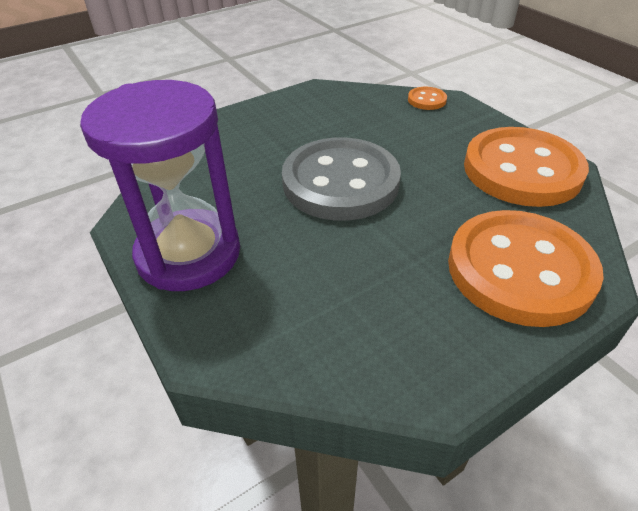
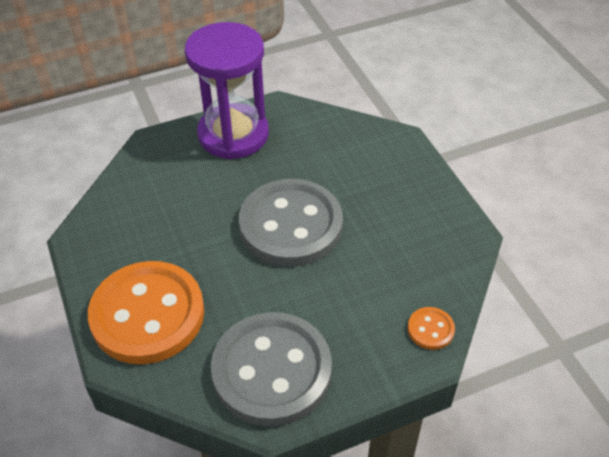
camera: 100 degrees right, 5 degrees up
(522, 170) = (272, 371): orange button -> grey button

